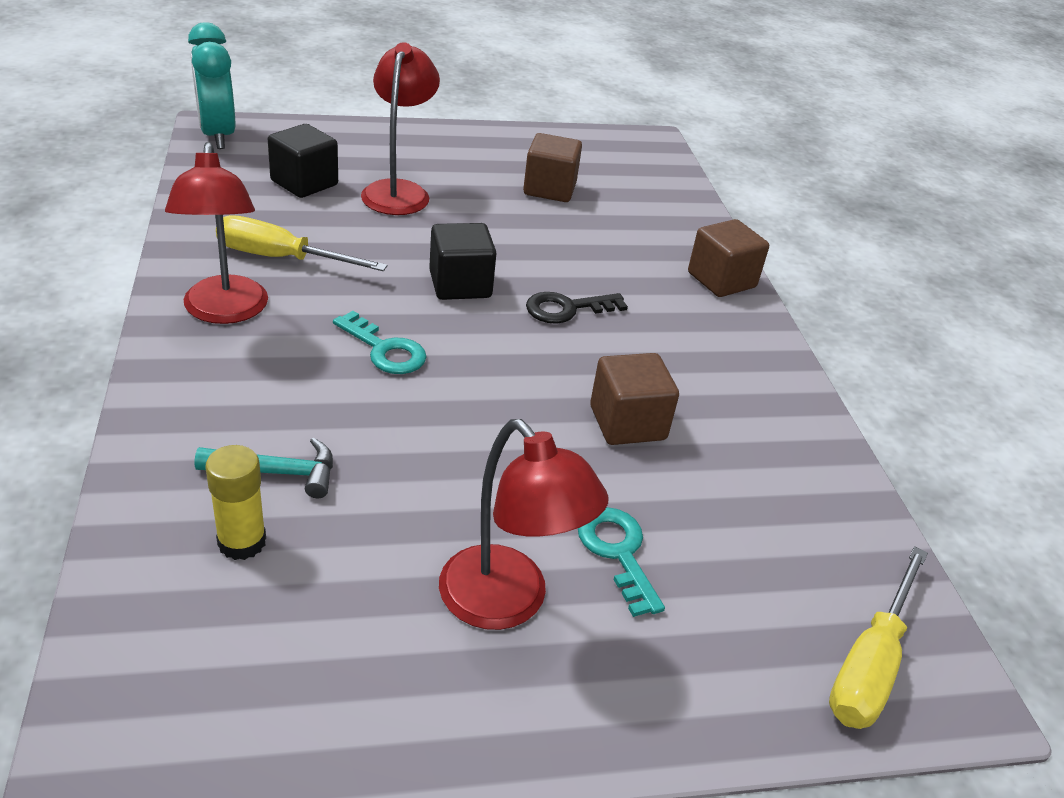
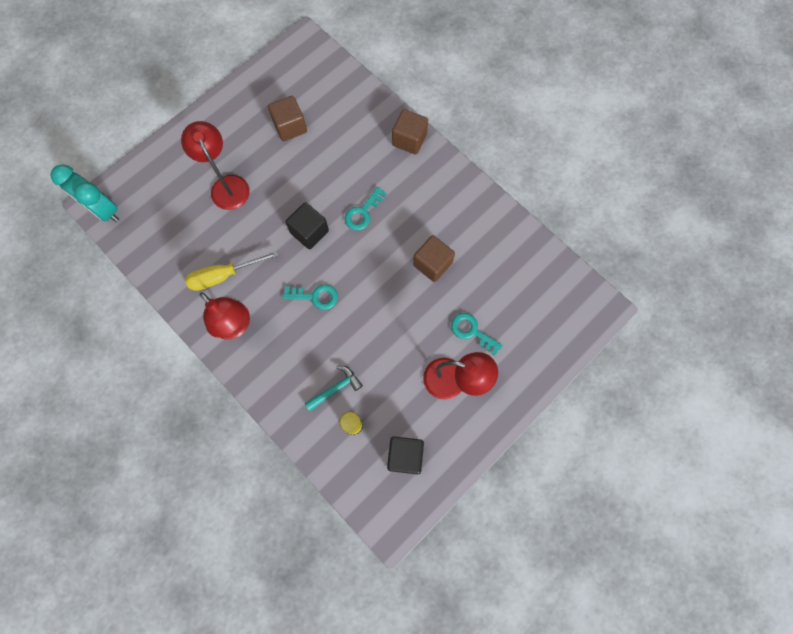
camera: 30 degrees left, 35 degrees up
(304, 183) = (181, 214): black cube -> black cube (405, 456)
(567, 309) = (363, 212): black key -> turquoise key
(870, 664) = (573, 316): yellow screwdriver -> none

